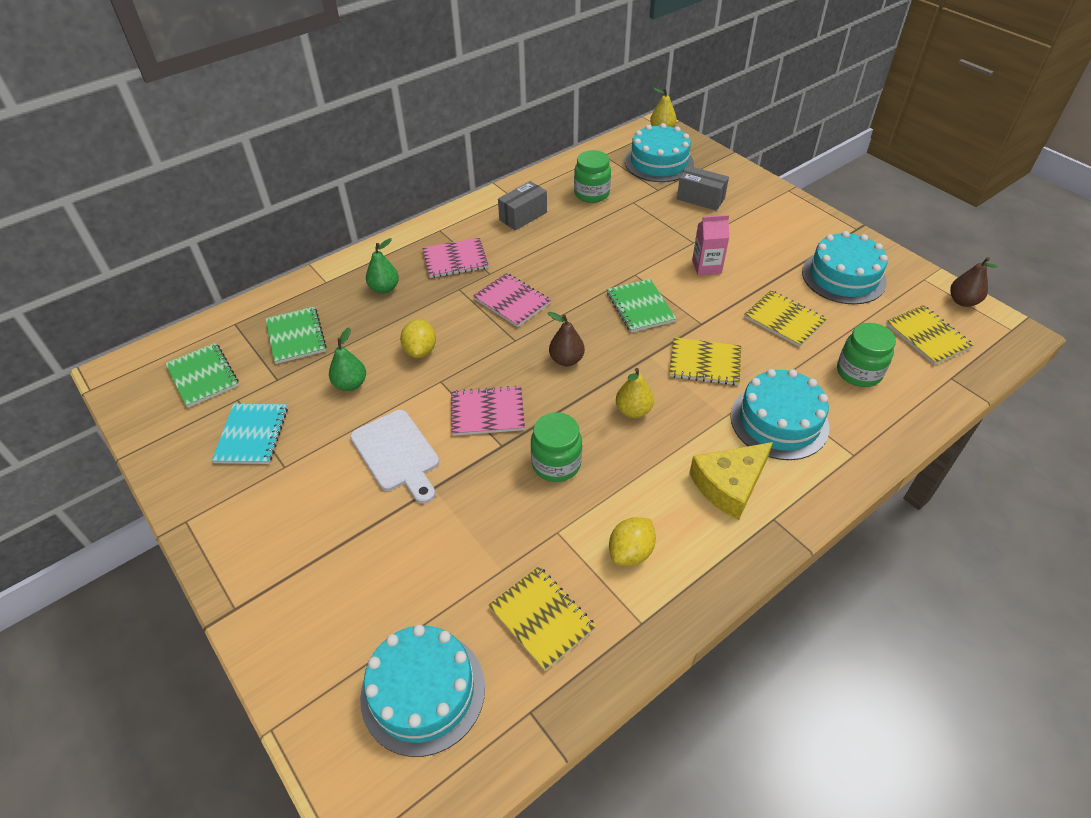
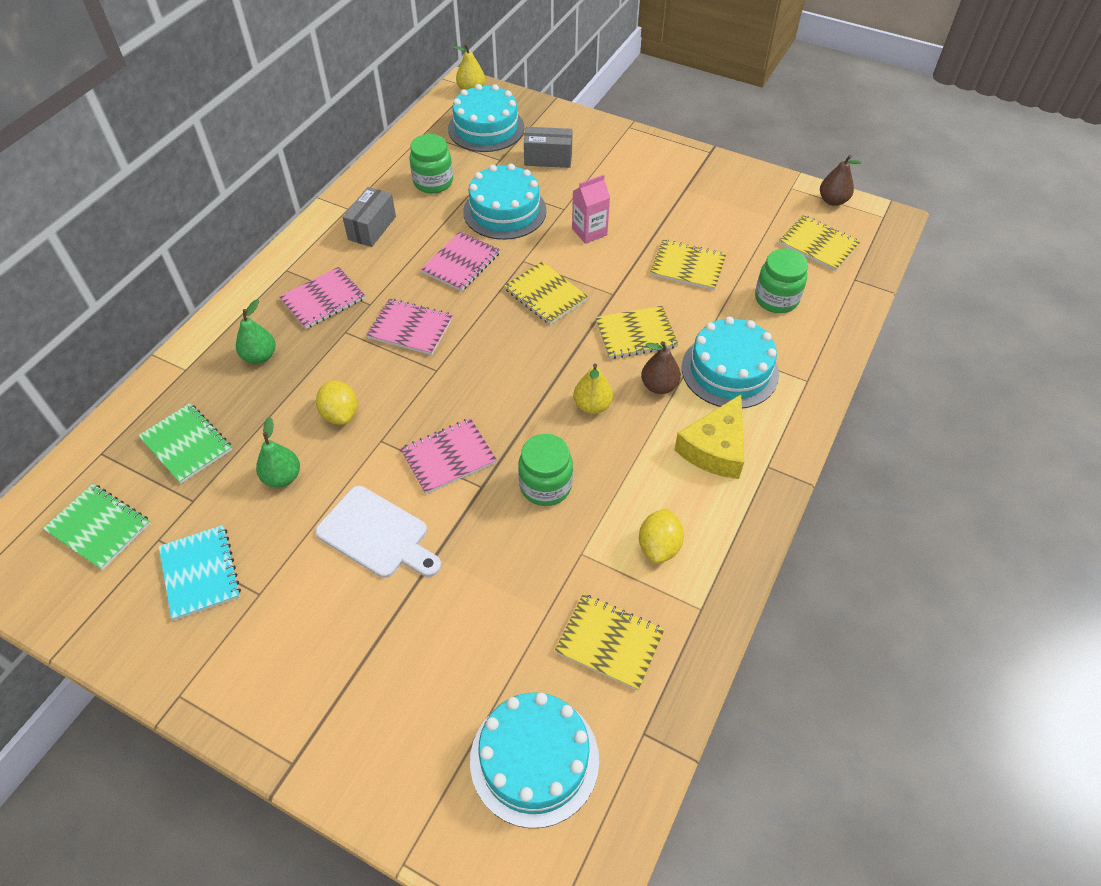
camera: 25 degrees left, 5 degrees up
(566, 360) = (500, 374): brown pear -> brown pear (659, 386)
(581, 262) = (461, 263): none -> pink notebook
(640, 307) = (546, 294): green notebook -> yellow notebook
(843, 277) = (720, 206): turquoise cake -> turquoise cake (504, 211)

